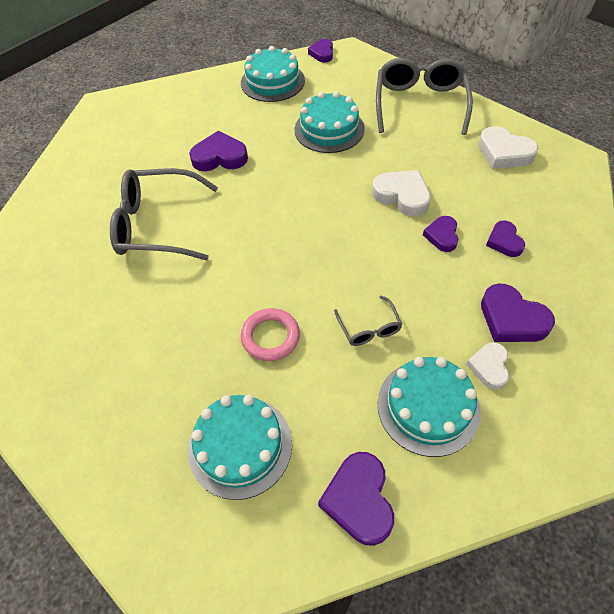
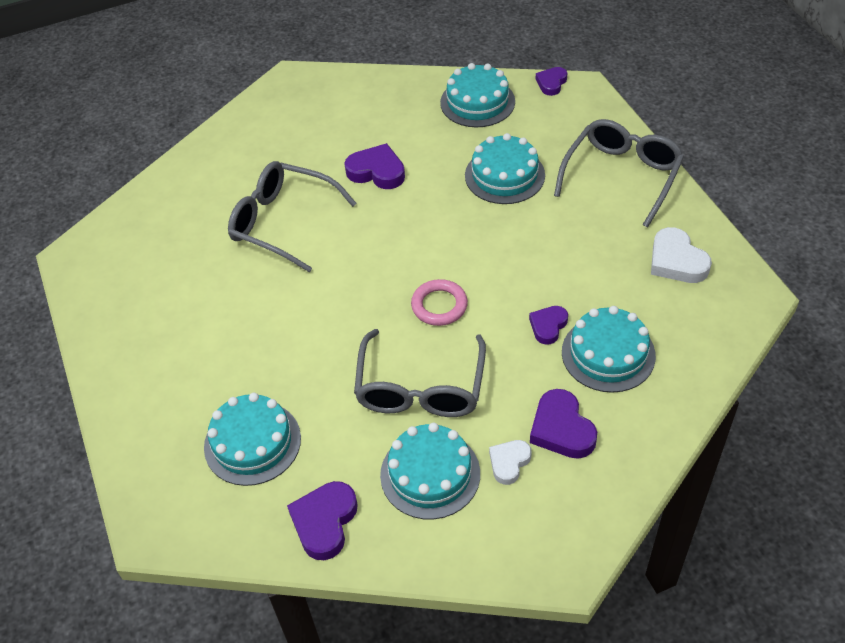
camera: 25 degrees right, 5 degrees down
(270, 337) = (328, 362): pink ring -> pink ring (439, 305)
(369, 327) = (420, 387): grey glasses -> grey glasses, size x2.10
(402, 196) = (535, 272): white heart -> none
(504, 241) = (608, 354): purple heart -> turquoise cake

